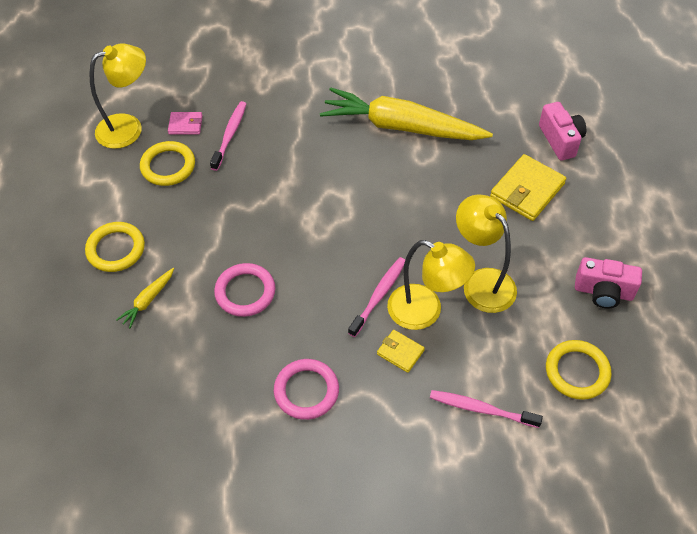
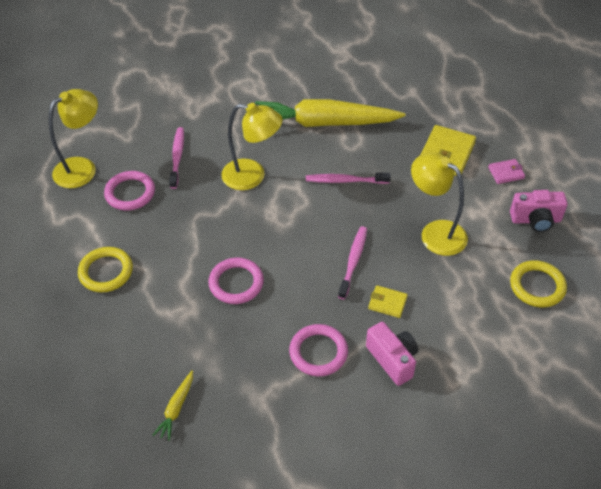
camera: 15 degrees left, 5 degrees down
(148, 300) = (151, 308): yellow carrot -> yellow carrot (176, 408)
(168, 166) = (130, 193): yellow ring -> pink ring
(185, 125) = (134, 156): pink wallet -> pink wallet (506, 173)
(425, 312) = (397, 266): yellow lamp -> yellow lamp (252, 176)
(481, 409) = (471, 333): pink toothbrush -> pink toothbrush (345, 181)
(560, 140) = (459, 109): pink camera -> pink camera (392, 359)

